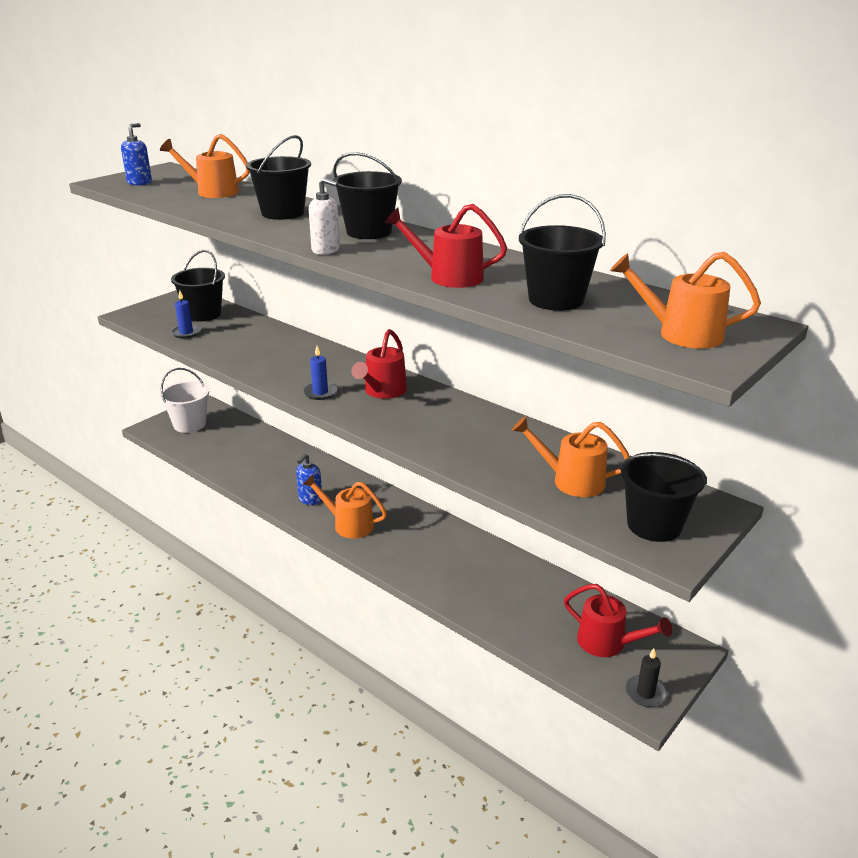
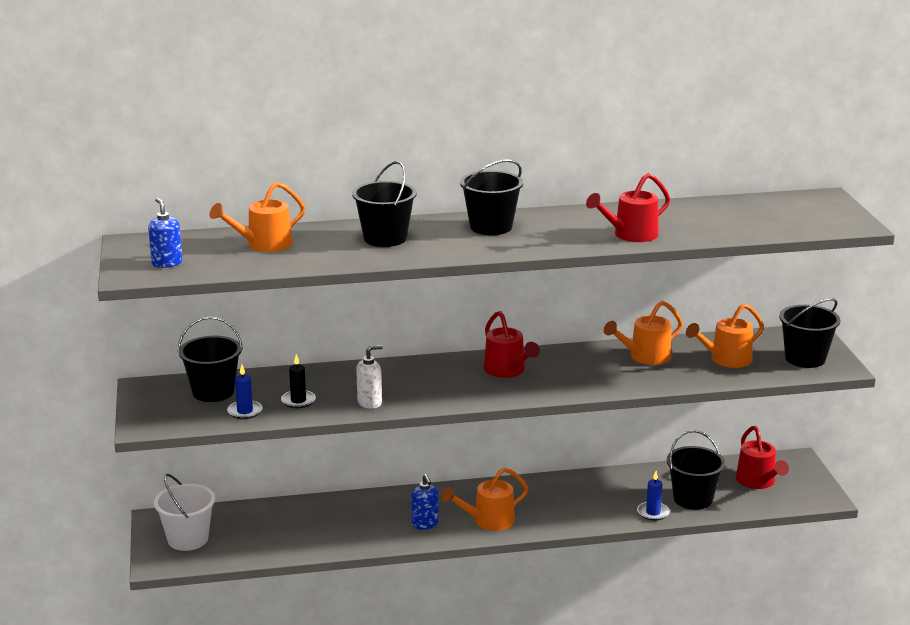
camera: 50 degrees left, 5 degrees down
(320, 392) = (470, 394): blue candle -> blue candle (653, 513)
(326, 250) = (510, 250): white soap dispenser -> white soap dispenser (370, 402)
(556, 300) = (717, 223): black bucket -> black bucket (693, 499)
(608, 643) = (758, 482): red watering can -> red watering can turned 90 degrees clockwise
(645, 693) = (815, 492): black candle -> black candle (298, 401)
(680, 334) = (812, 216): orange watering can -> orange watering can (644, 357)

